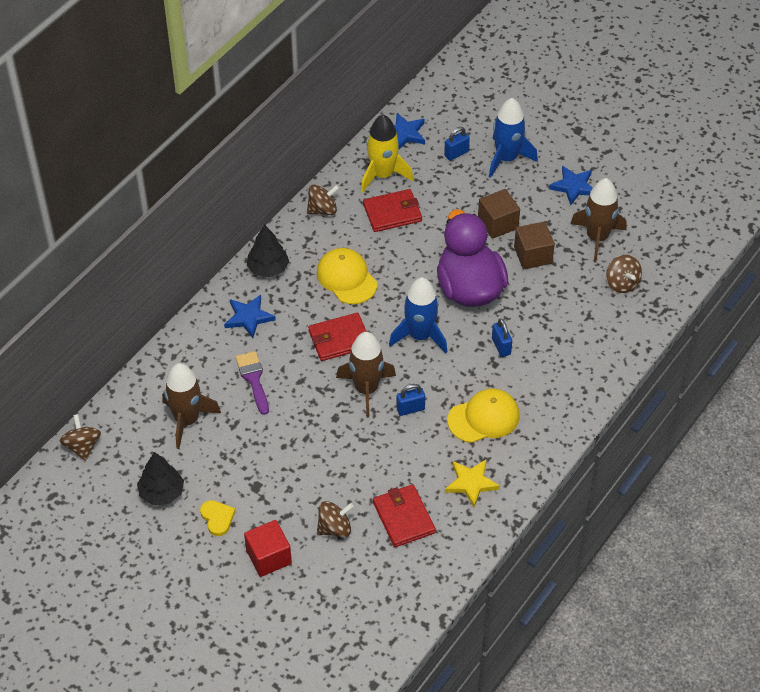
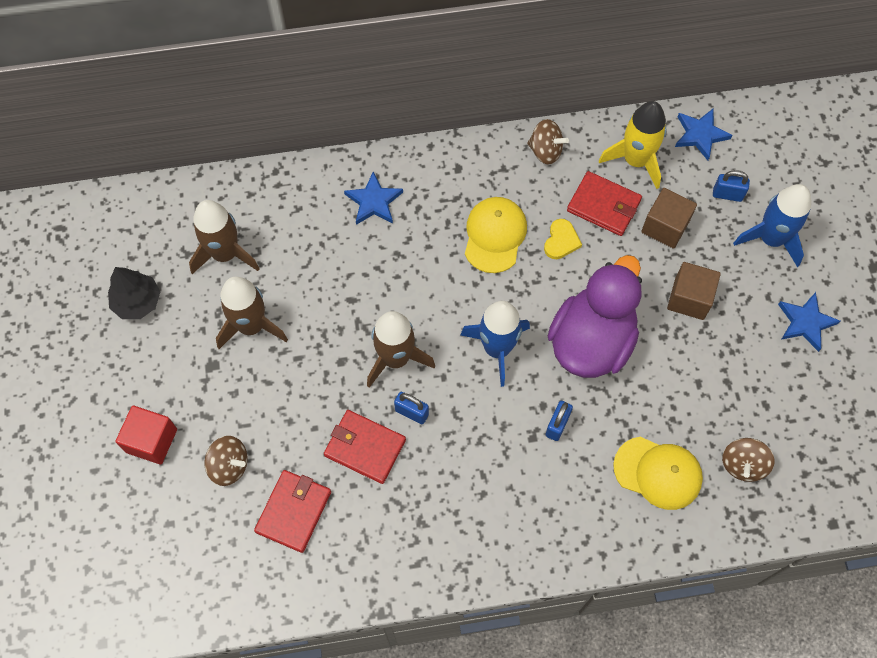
camera: 45 degrees right, 15 degrees up
(82, 446) = (126, 204): brown spinning top -> none
(217, 518) = (152, 366): yellow heart -> yellow heart (561, 241)
(253, 379) = (316, 263): purple brush -> none
(268, 268) = (439, 169): black tree -> none
(339, 339) = (425, 289): red wallet -> red wallet (365, 447)
(471, 483) = (384, 535): yellow star -> none
(484, 418) = (465, 482): yellow cap -> yellow cap (658, 473)
(533, 255) = (687, 359): brown cube -> brown cube (665, 226)
(597, 238) = (770, 396): brown rocket -> brown rocket (251, 326)

